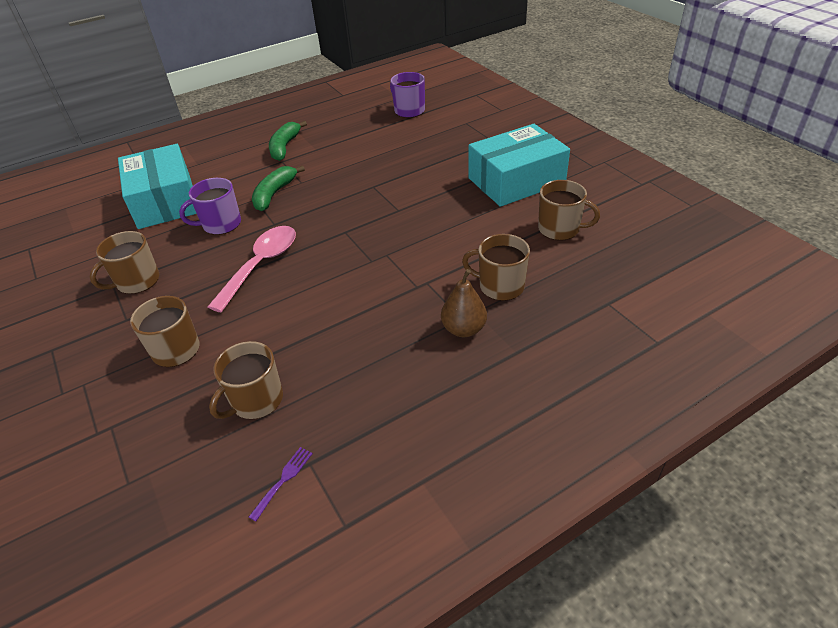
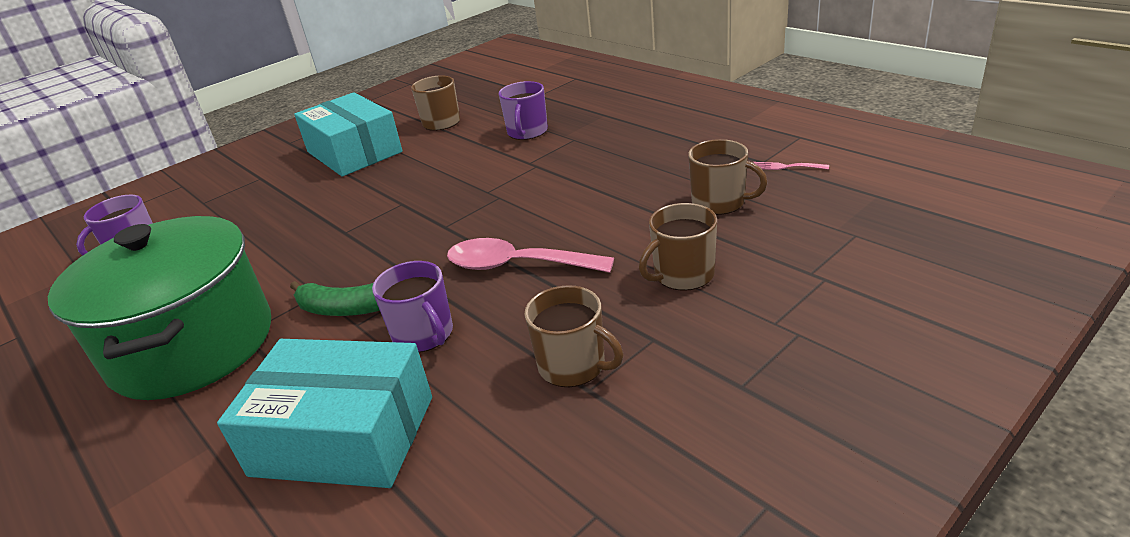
camera: 100 degrees left, 10 degrees down
(165, 201) = (343, 436): turquoise box -> turquoise box turned 45 degrees clockwise
(283, 480) = (786, 167): purple fork -> pink fork
(285, 147) = (193, 346): green banana -> green pot
(463, 329) = (587, 136): brown pear -> none
(500, 286) = (527, 132): brown mug -> purple mug

